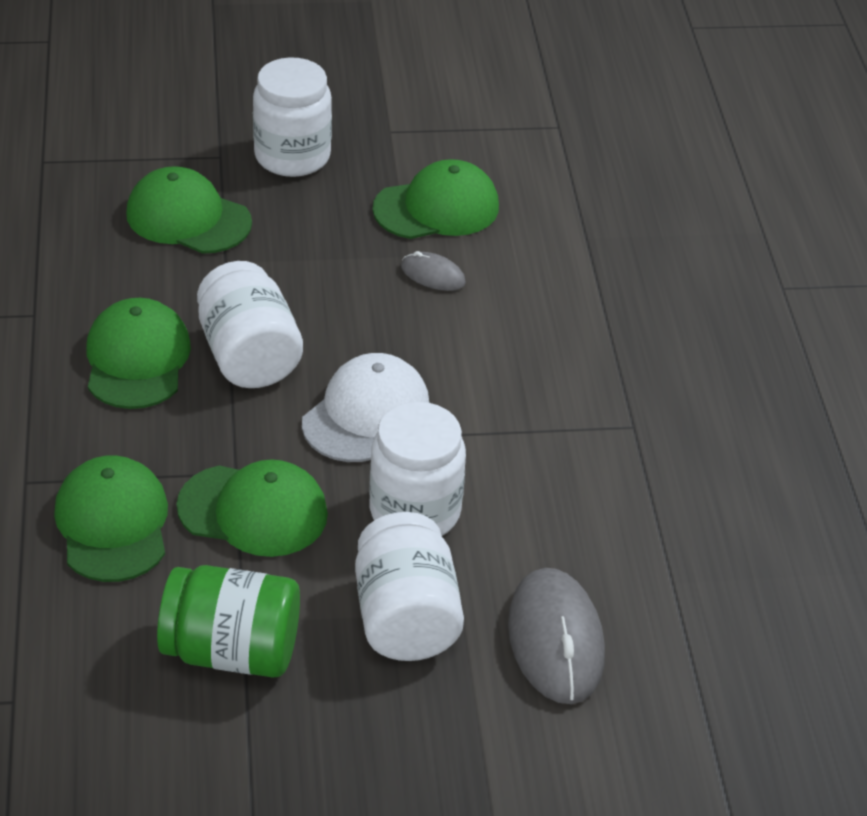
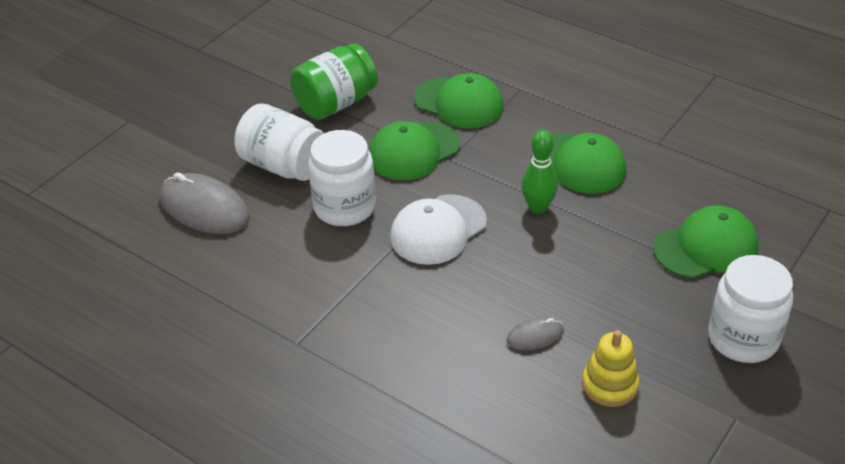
camera: 135 degrees right, 0 degrees up
(249, 356) = (538, 208): white jar -> green bowling pin
(366, 414) = (438, 230): white cap -> white cap turned 60 degrees clockwise
(436, 208) = (609, 385): green cap -> yellow stacking toy

